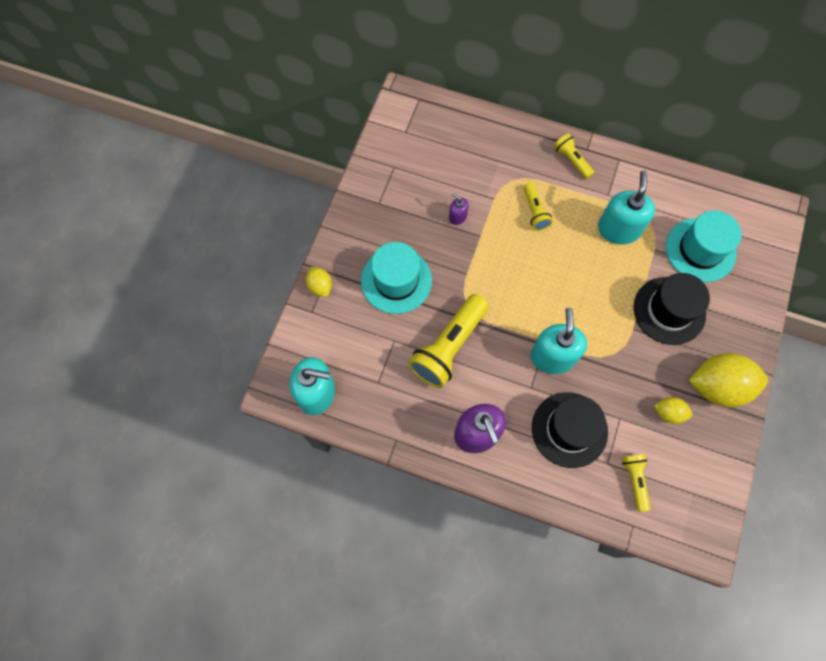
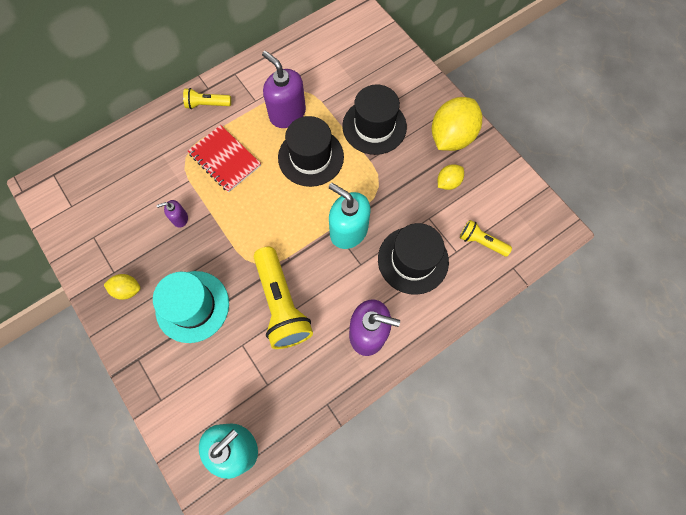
camera: 55 degrees left, 0 degrees up
(320, 286) = (144, 375): yellow lemon -> yellow lemon (127, 289)
(534, 212) = (225, 159): yellow flashlight -> red notebook
(594, 278) = (311, 157): none -> black hat
(618, 229) = (287, 113): turquoise soap dispenser -> purple soap dispenser
(700, 250) = (346, 74): turquoise hat -> none

